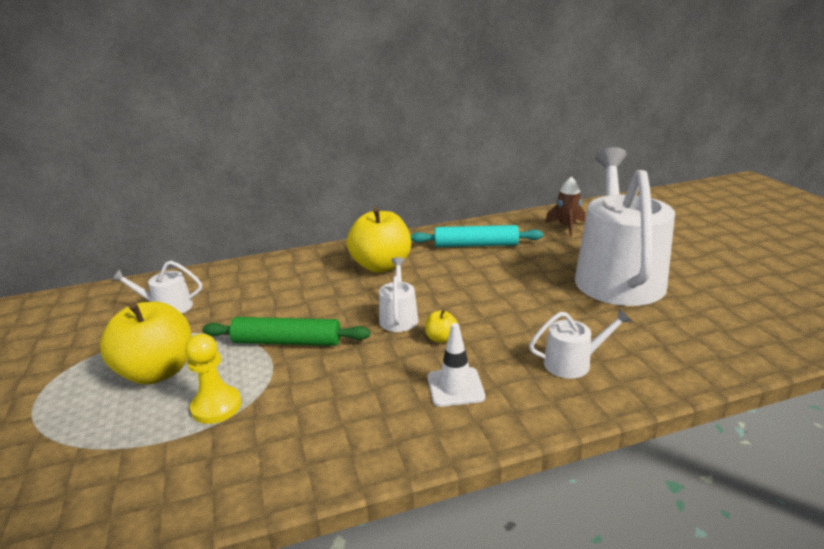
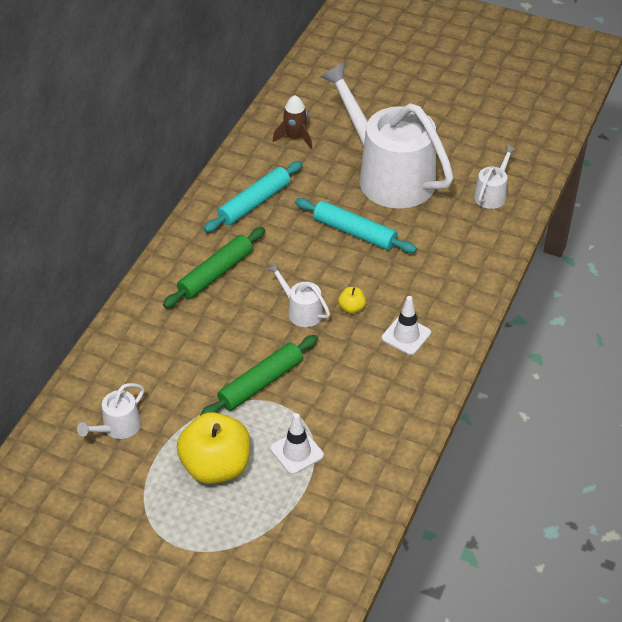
camera: 50 degrees left, 20 degrees up
(216, 406) = (296, 452): yellow pawn -> white traffic cone
(381, 266) = (215, 273): yellow apple -> green rolling pin
(527, 294) = (354, 232): none -> turquoise rolling pin
(573, 363) = (444, 272): white watering can -> white watering can (492, 194)

